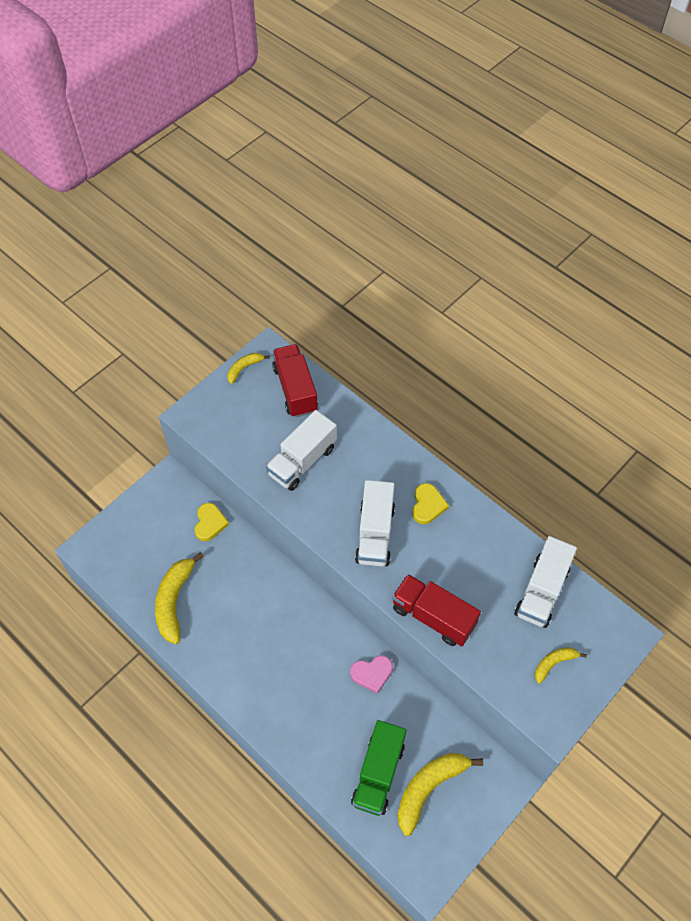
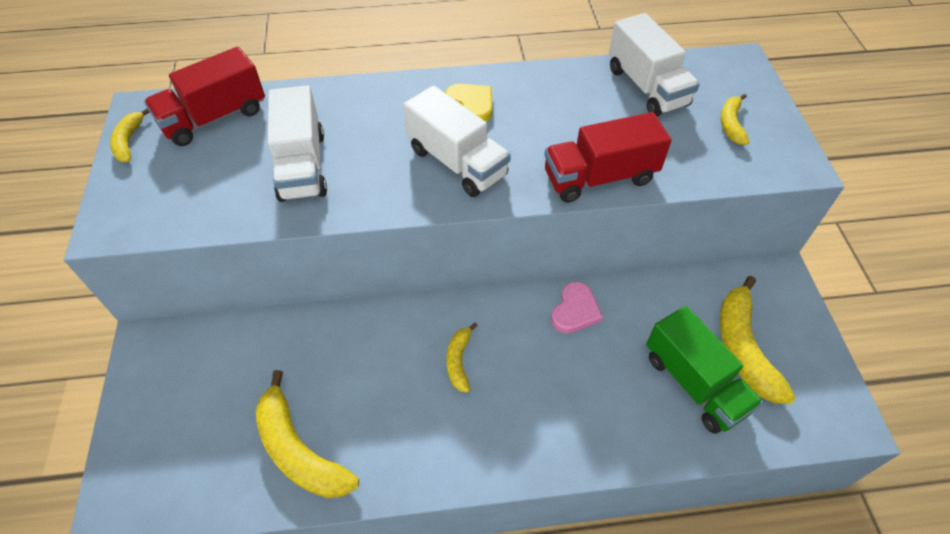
camera: 50 degrees left, 5 degrees down
(210, 523) = (248, 340): yellow heart -> none
(285, 636) = (459, 361): none -> yellow banana
(295, 389) = (214, 118): red truck -> red truck turned 60 degrees counterclockwise

